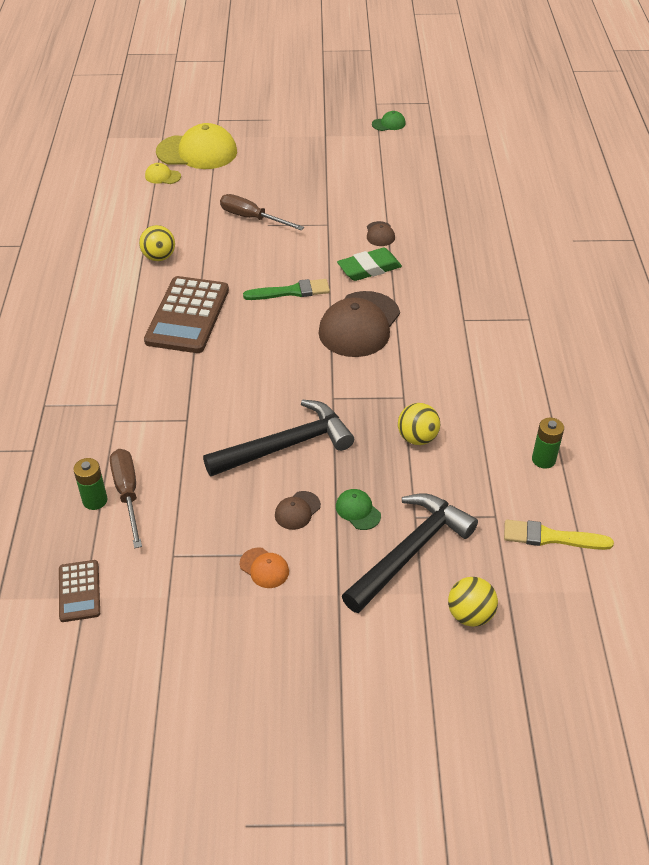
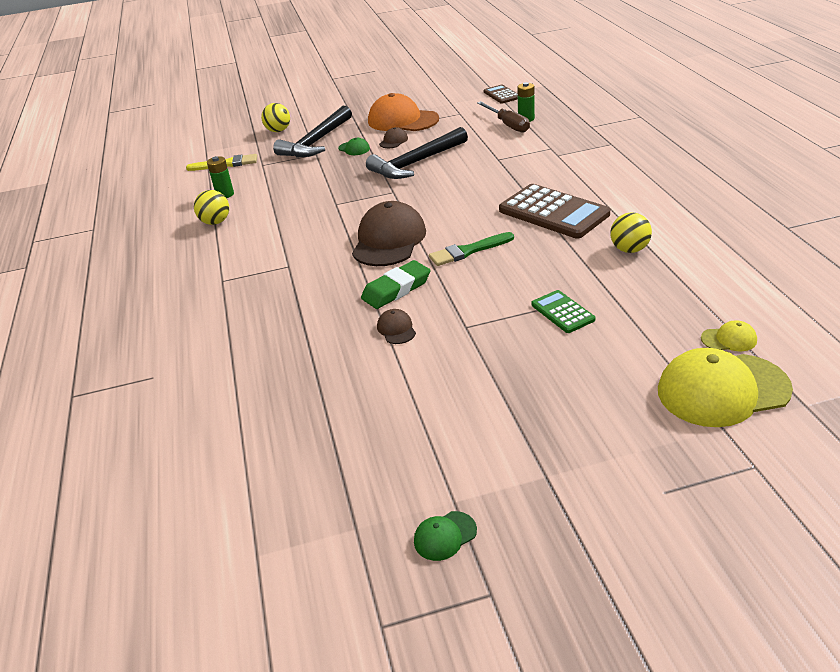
camera: 170 degrees right, 10 degrees down
(187, 315) = (553, 212): brown calculator -> brown calculator turned 135 degrees clockwise
(252, 218) = (562, 312): brown screwdriver -> green calculator
(264, 568) = (402, 120): orange cap -> orange cap, size x2.27
(417, 438) = (320, 185): yellow ball -> yellow ball (215, 222)

